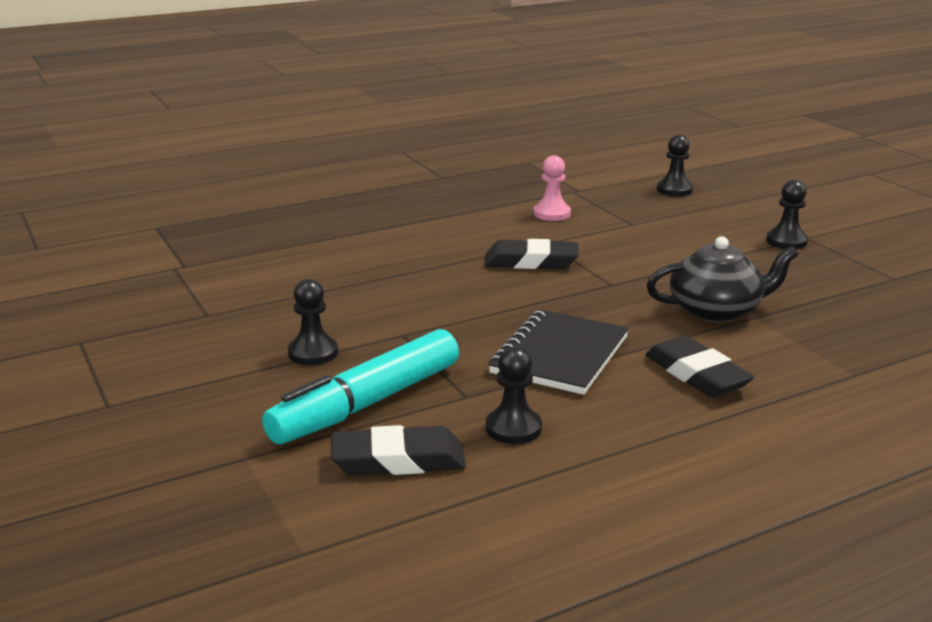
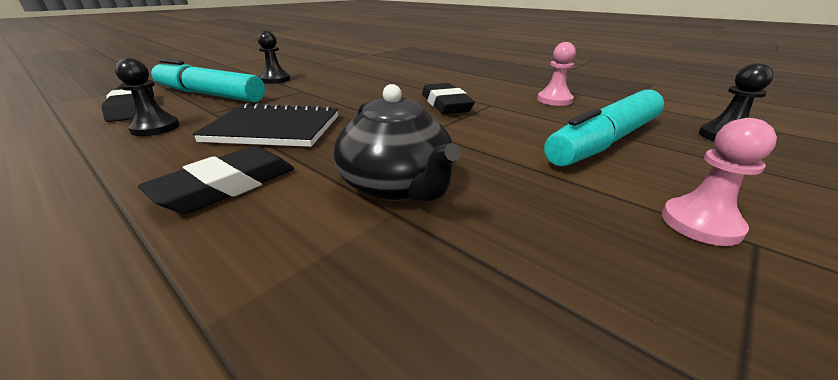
camera: 70 degrees right, 5 degrees up
(666, 227) = (604, 141): none -> turquoise marker
(786, 241) = (700, 223): black pawn -> pink pawn

